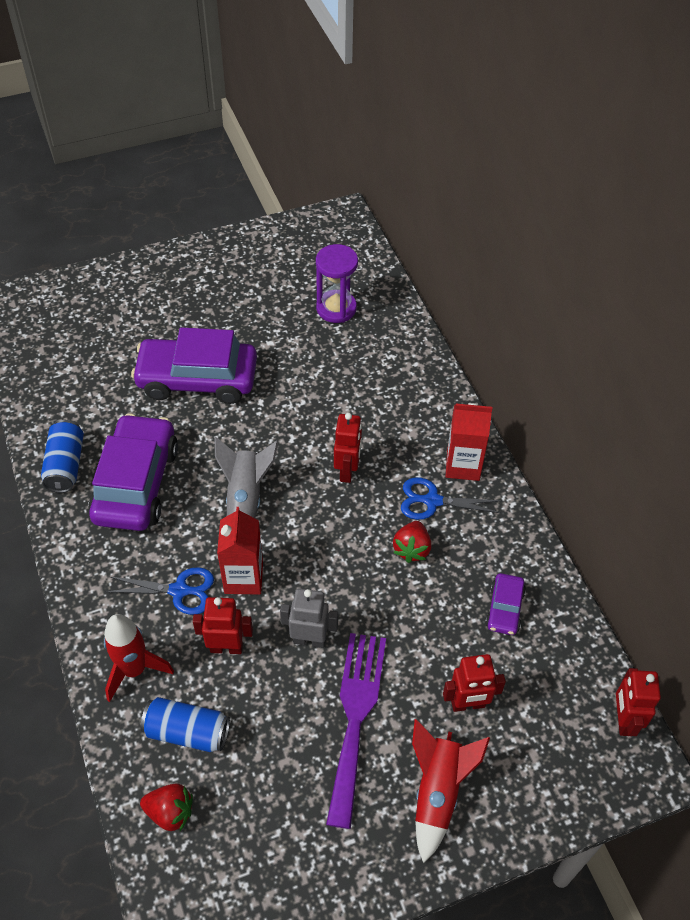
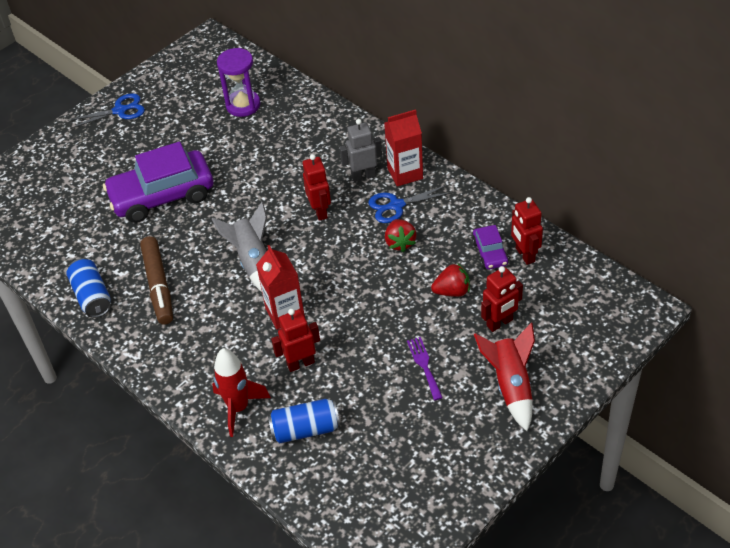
camera: 20 degrees left, 5 degrees down
(136, 483) = (158, 285): purple car -> brown marker
(170, 812) = (325, 485): red strawberry -> red strawberry (452, 291)
(179, 591) = (240, 342): blue scissors -> blue scissors (120, 111)
(309, 640) = (360, 332): grey robot -> grey robot (363, 176)
(355, 716) = (424, 365): purple fork -> purple fork, size x0.48
(623, 720) = (612, 286): red robot -> red robot (524, 255)

